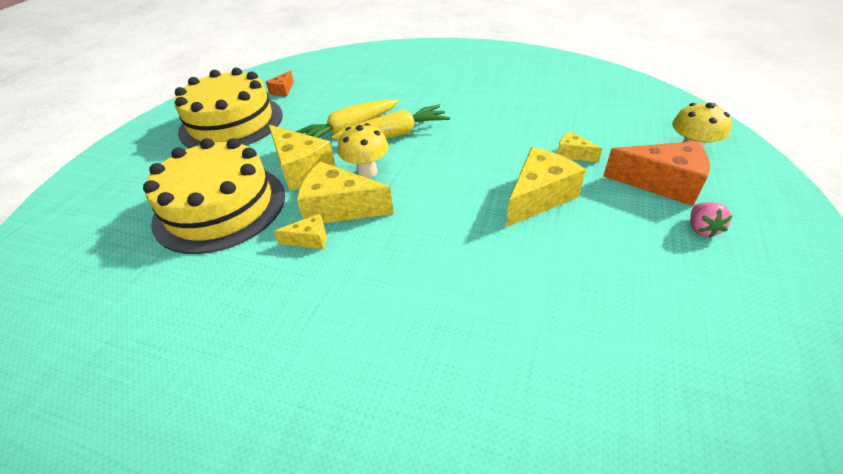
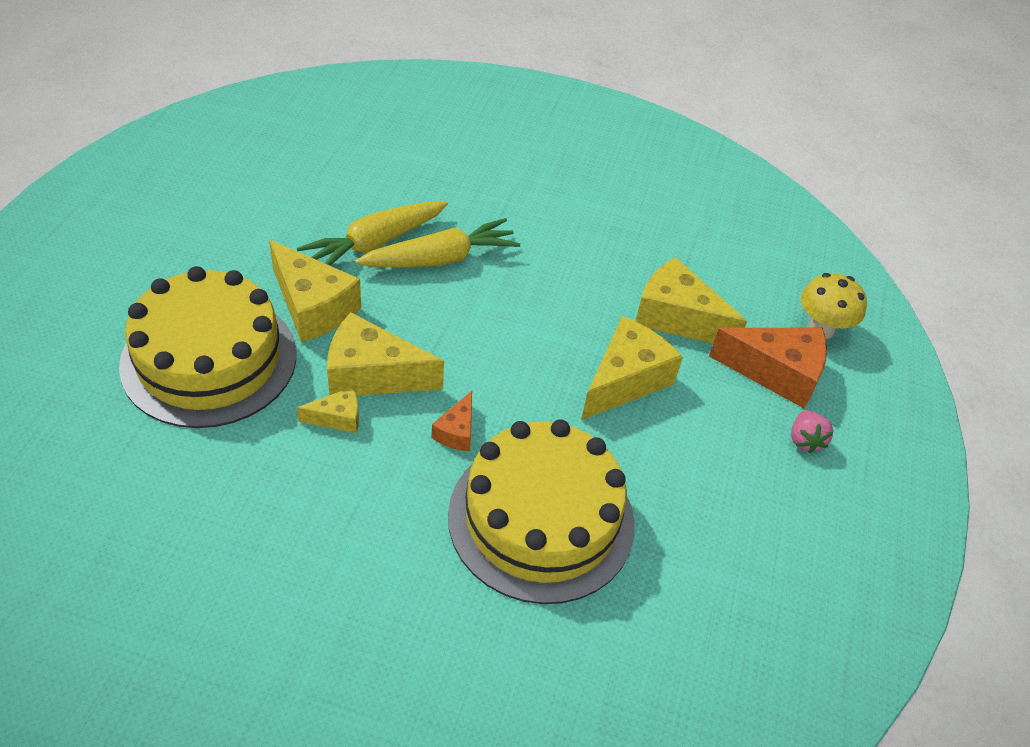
camera: 10 degrees left, 5 degrees up
(231, 123) = (195, 210): yellow cake -> yellow cake (541, 518)
(283, 90) = (265, 152): orange cheese -> orange cheese (457, 432)
(367, 172) = (405, 320): yellow mushroom -> none
(572, 154) = (677, 318): yellow cheese -> yellow cheese, size x1.95

